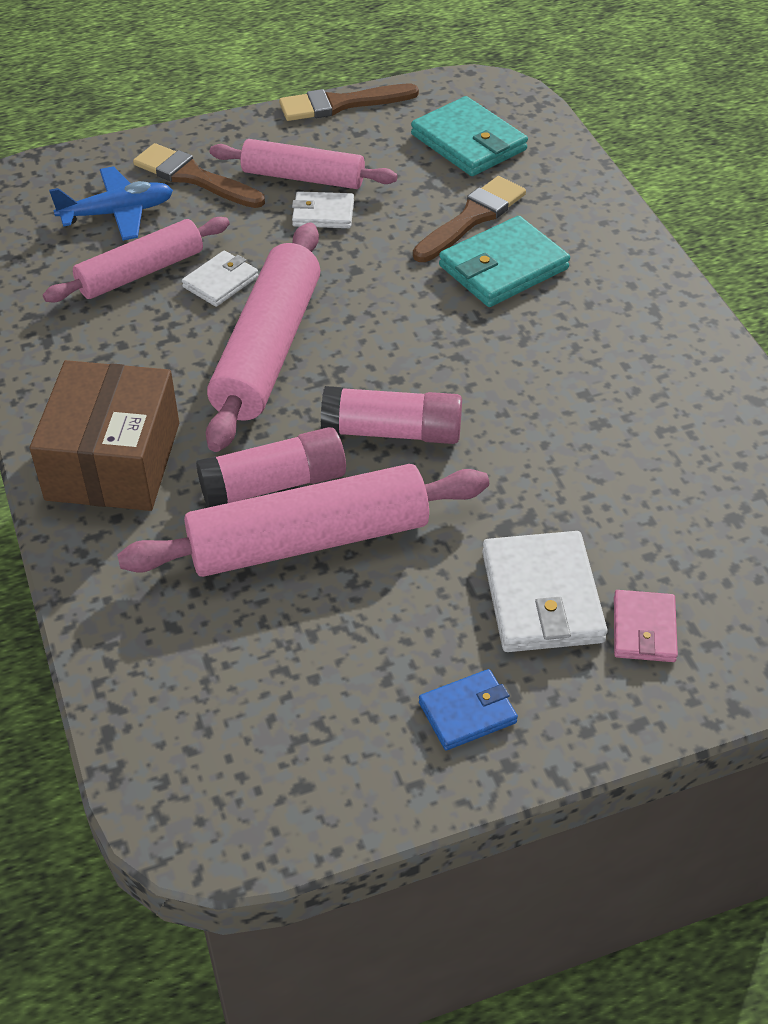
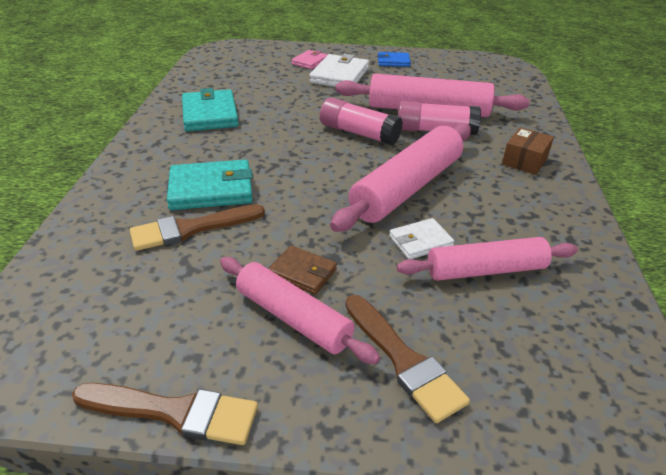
camera: 155 degrees left, 10 degrees down
(113, 461) = (524, 161): brown box -> brown box, size x0.52
(117, 213) = (498, 341): blue plane -> none
(323, 214) = (302, 272): white wallet -> brown wallet
(468, 142) = (109, 301): turquoise wallet -> turquoise wallet (210, 114)

